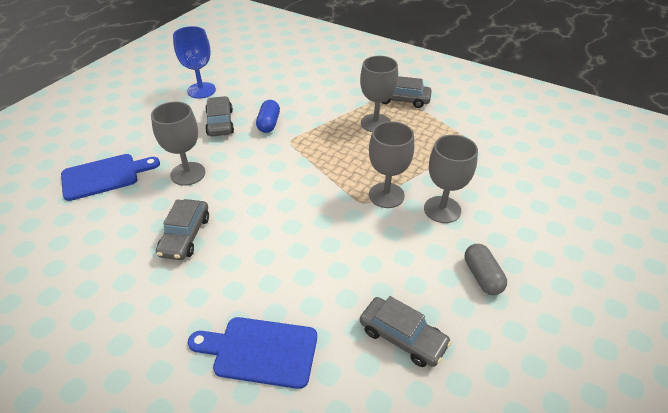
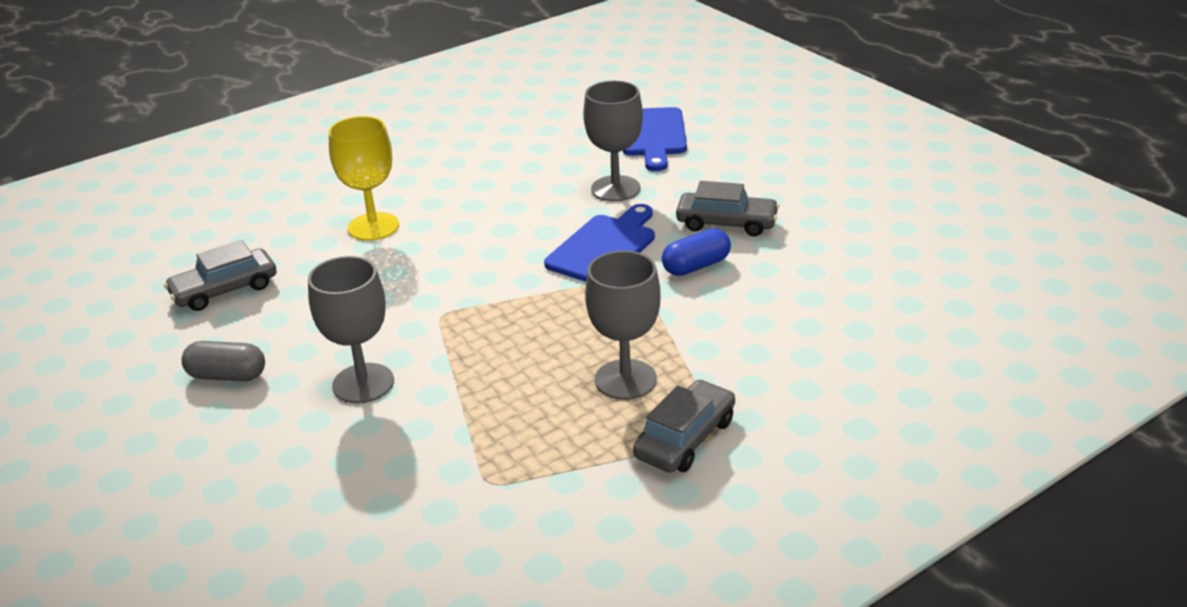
camera: 115 degrees right, 10 degrees down
(185, 236) = (499, 179): grey car -> none
(201, 90) = (839, 215): blue goblet -> none
(260, 351) = (305, 206): blue cutting board -> blue cutting board (604, 247)
(269, 124) = (696, 266): blue capsule -> blue capsule turned 60 degrees counterclockwise
(277, 283) = (373, 227): none -> yellow goblet
(386, 195) = (437, 339): grey goblet -> none

